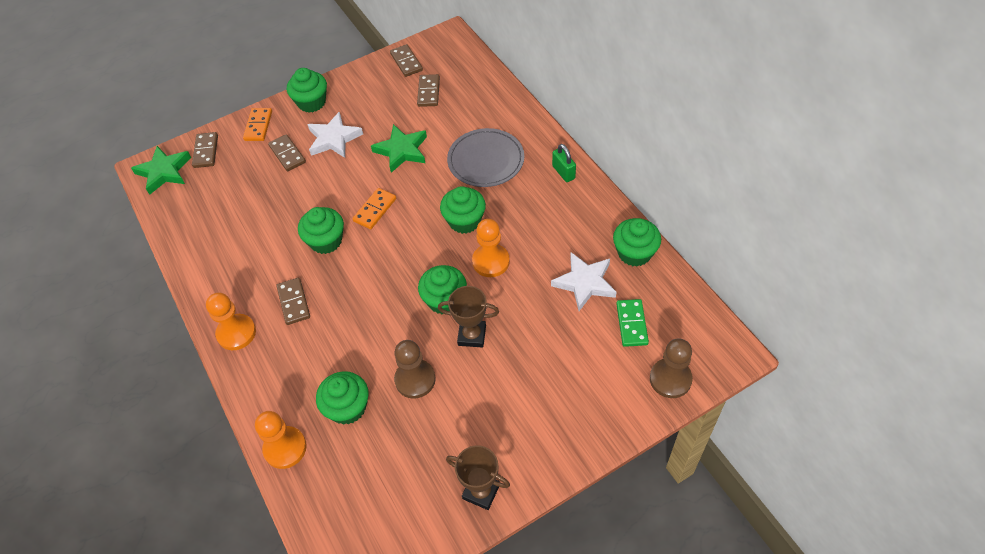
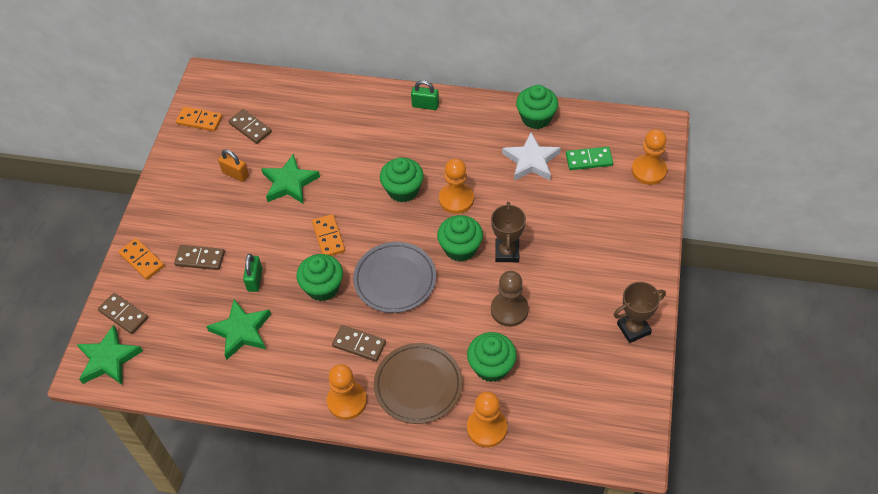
camera: 50 degrees left, 0 degrees up
(246, 224) = (241, 331): none -> green star
(288, 369) = (418, 385): none -> brown plate
(297, 197) = (255, 280): none -> green padlock
(311, 102) = (162, 208): green cupcake -> none
(334, 139) = (222, 218): white star -> none
(379, 116) = (235, 174): none -> orange padlock
(406, 62) = (200, 120): brown domino -> orange domino
(472, 335) = (507, 252): brown trophy -> brown trophy turned 45 degrees counterclockwise
(486, 160) = (361, 140): grey plate -> grey plate (395, 279)
(631, 324) = (589, 160): green domino -> green domino turned 45 degrees counterclockwise
(670, 379) = (648, 171): brown pawn -> orange pawn

